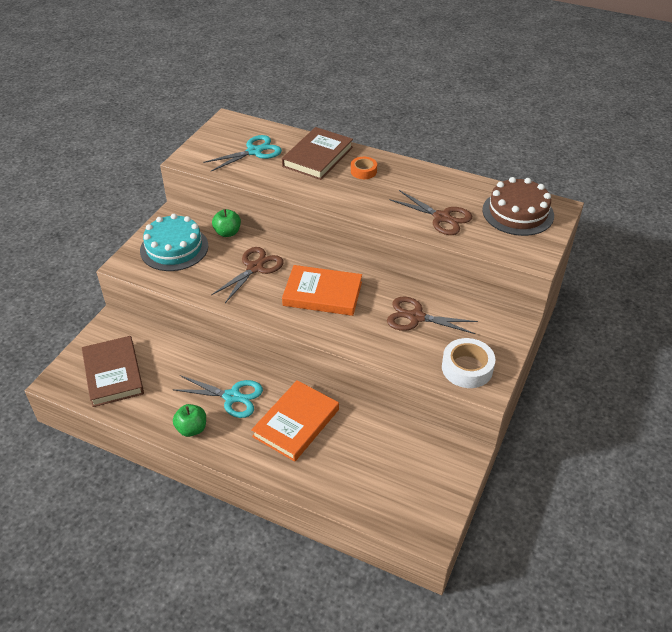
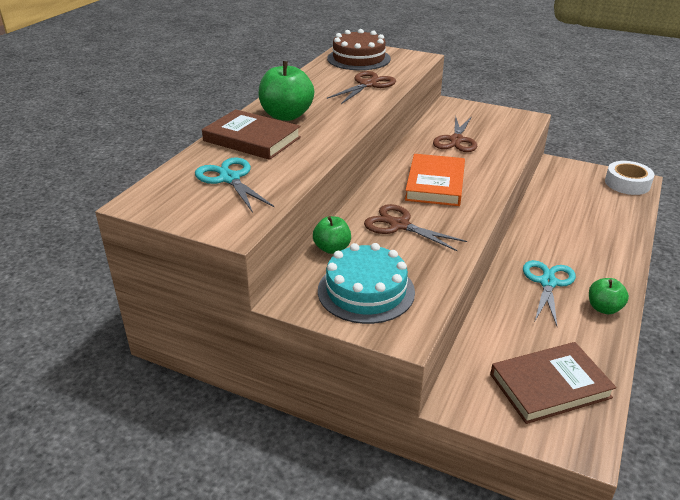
camera: 90 degrees left, 10 degrees down
(296, 423) = (564, 241): orange book -> none
(363, 171) = (286, 115): orange tape -> green apple
(467, 368) = (510, 123): white tape -> white tape (627, 183)

